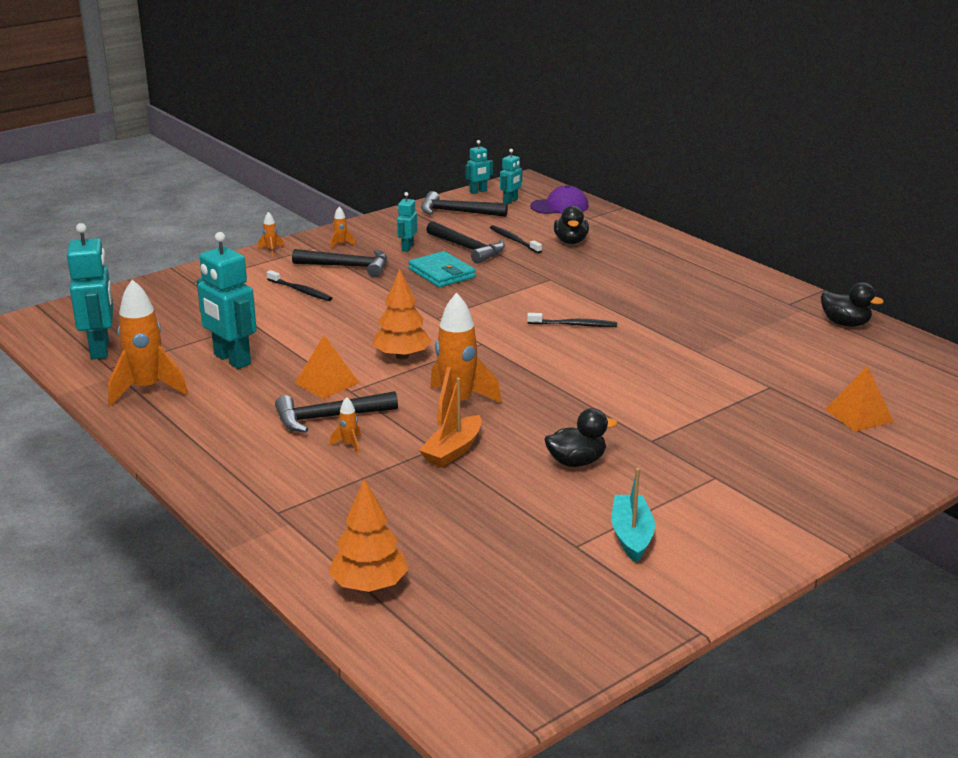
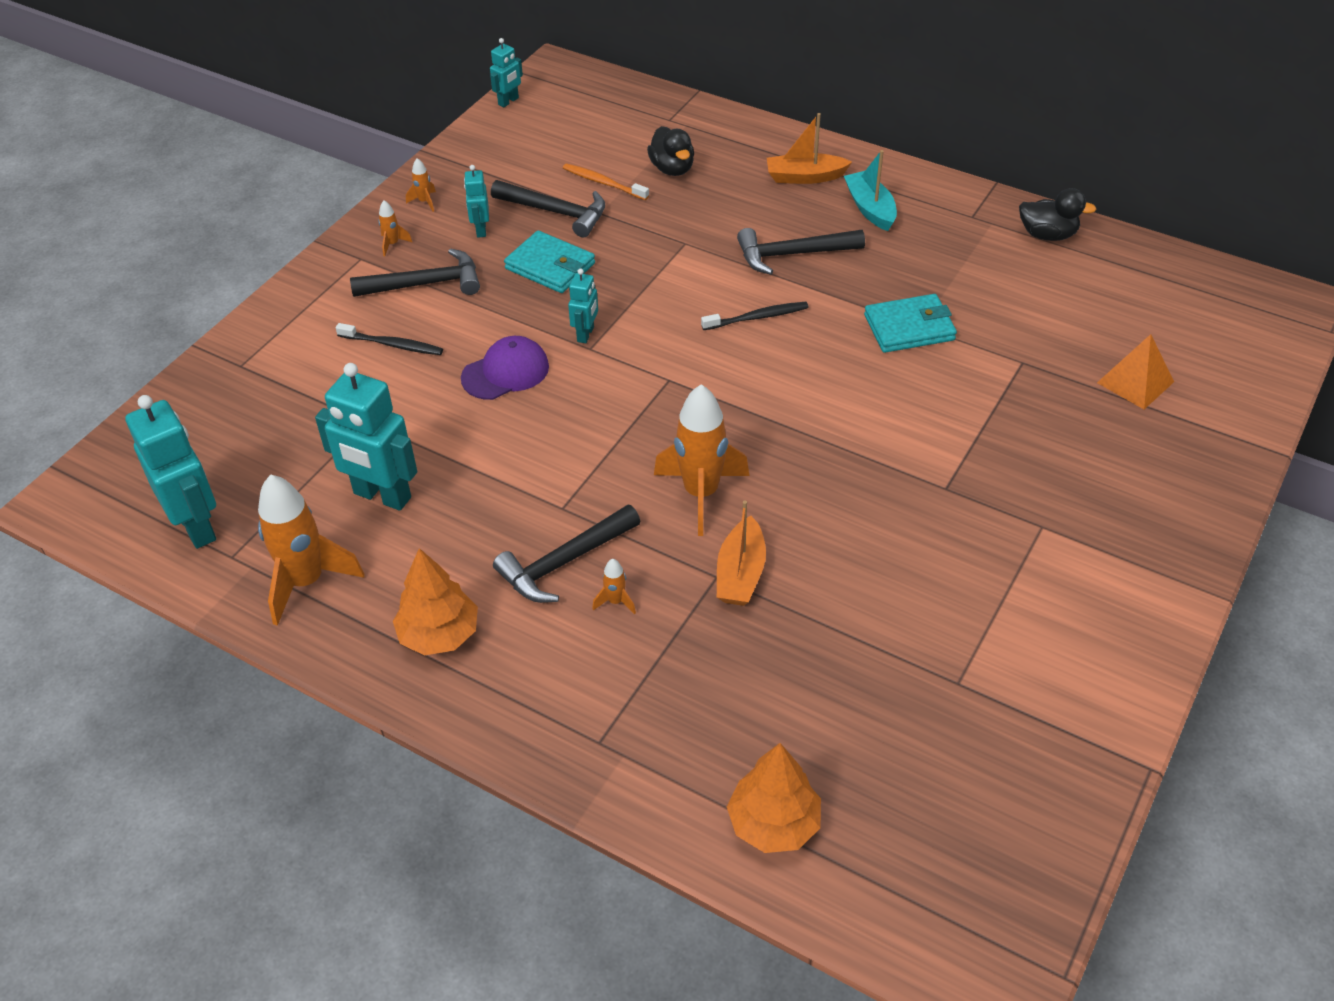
camera: 20 degrees left, 20 degrees up
(271, 250) = (308, 278): orange rocket -> orange rocket (424, 202)
(327, 383) = (525, 502): orange pyramid -> none
(402, 356) = (588, 429): orange tree -> orange tree (439, 635)
(457, 212) = (504, 147): black hammer -> black hammer (792, 254)
(510, 201) = (558, 110): turquoise robot -> turquoise robot (586, 334)
(514, 240) = (603, 183): black toothbrush -> orange toothbrush
(559, 206) = (623, 107): purple cap -> purple cap (506, 372)
(576, 462) = (886, 549): black duck -> none
(631, 536) = (1006, 648): turquoise boat -> turquoise boat (870, 208)
(669, 262) = (805, 177): none -> orange boat
(690, 351) = (909, 327): none -> turquoise wallet

